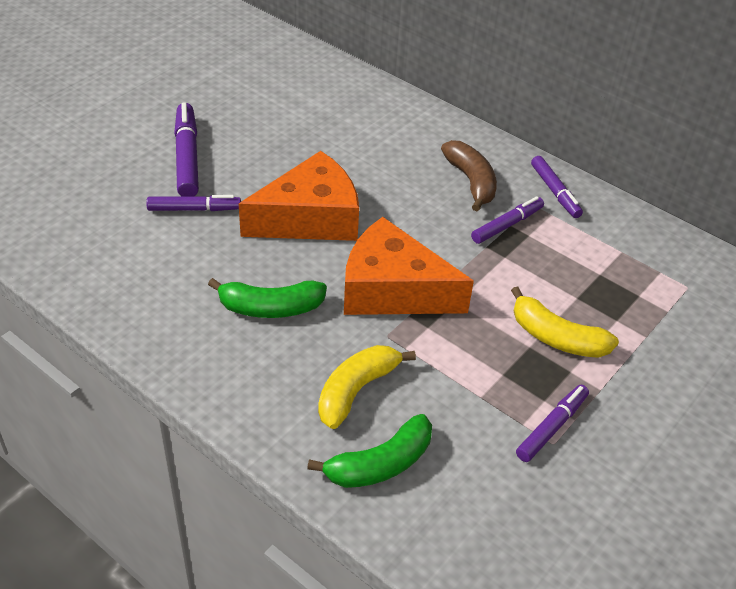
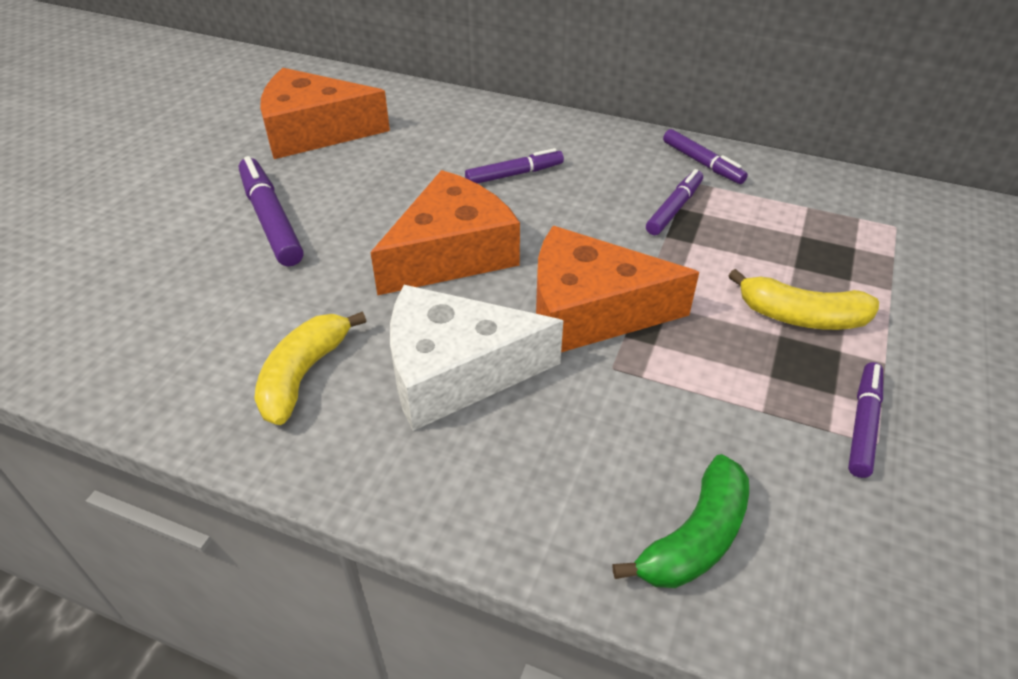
camera: 15 degrees left, 0 degrees up
(194, 209) = (305, 277): purple marker -> purple marker (514, 174)
(249, 89) = (314, 132): none -> orange cheese
(270, 308) = (455, 372): green banana -> white cheese
(356, 390) = (613, 447): yellow banana -> yellow banana (303, 375)
(471, 181) = (610, 173): brown banana -> none

